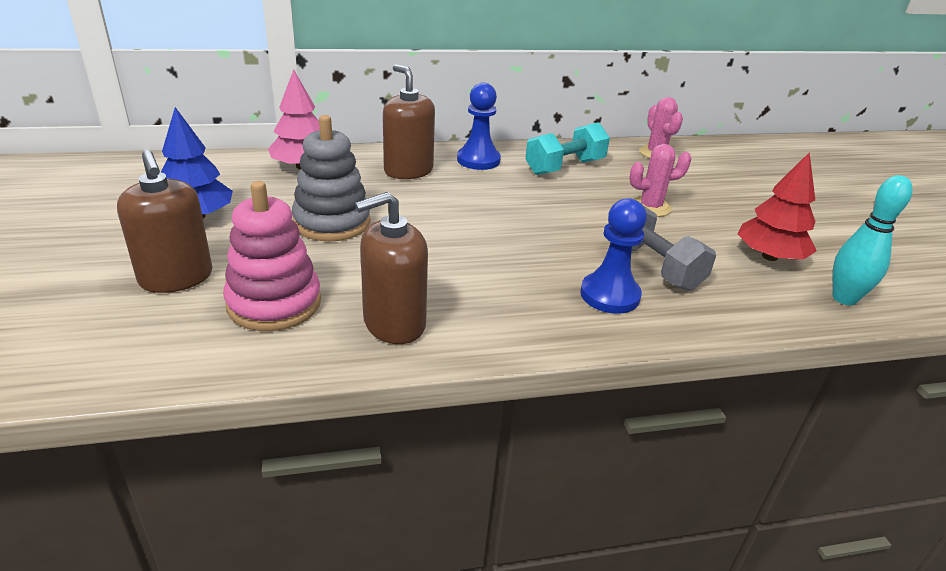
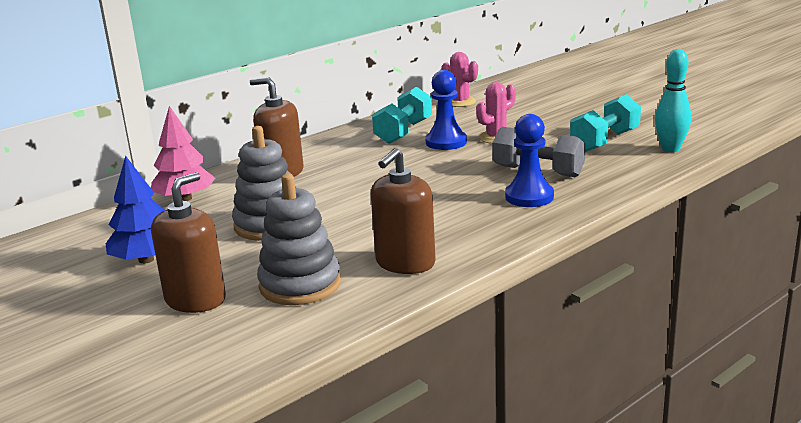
camera: 25 degrees left, 10 degrees down
(176, 278) = (195, 300): brown soap dispenser -> brown soap dispenser turned 90 degrees counterclockwise
(274, 303) = (300, 285): pink stacking toy -> grey stacking toy
(478, 160) = (329, 148): blue pawn -> blue pawn (446, 142)
(769, 256) = (605, 141): red tree -> turquoise dumbbell

